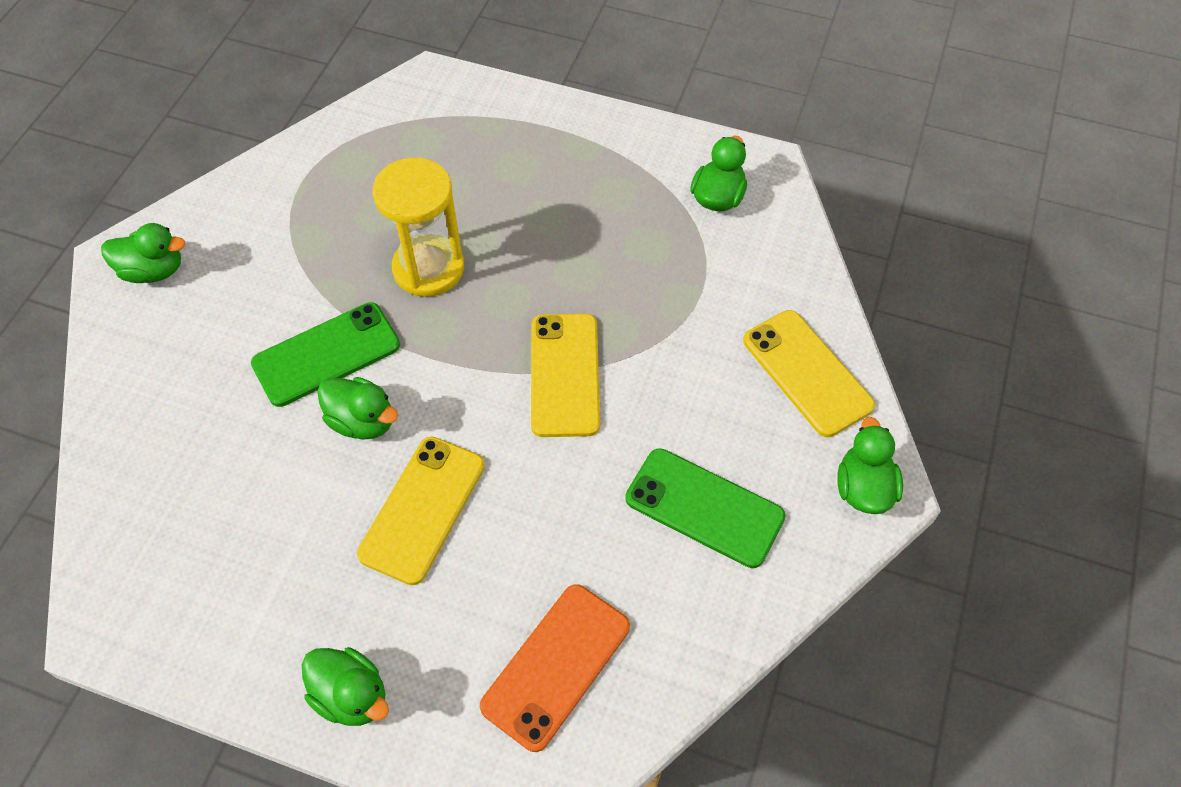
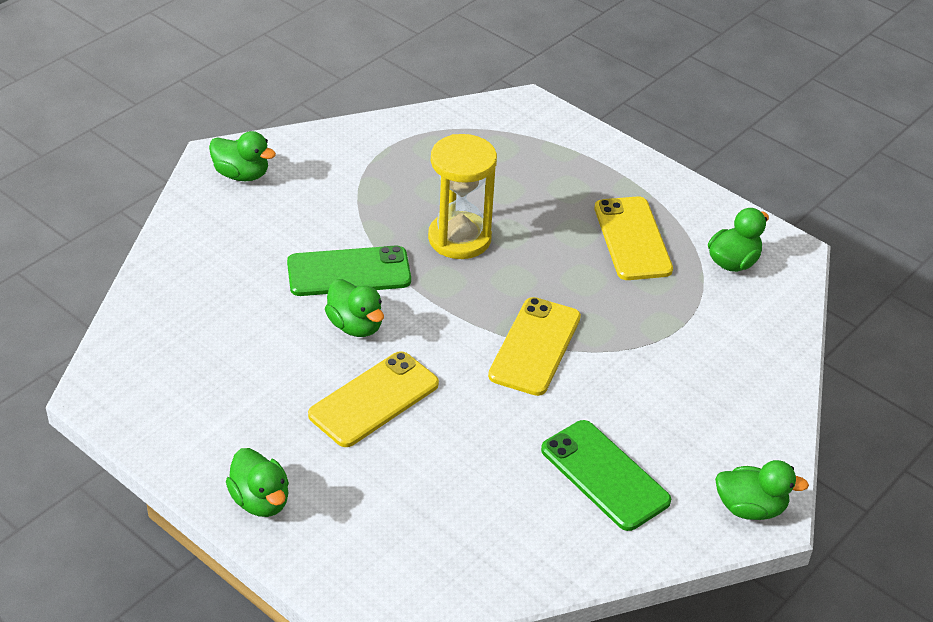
camera: 20 degrees right, 15 degrees down
(556, 666) = (428, 538): orange phone -> none
(807, 373) = (745, 411): yellow phone -> yellow phone (632, 239)
(863, 488) = (750, 508): green duck -> green duck turned 75 degrees clockwise

